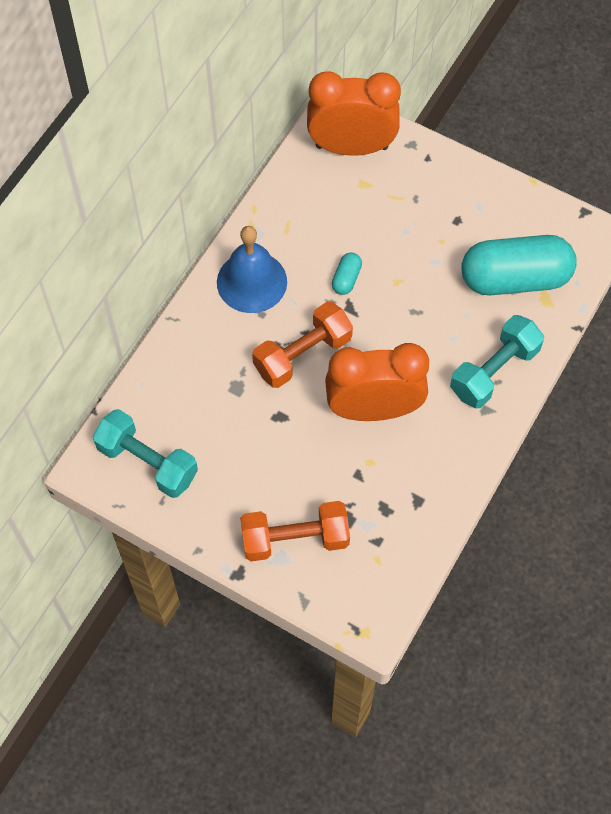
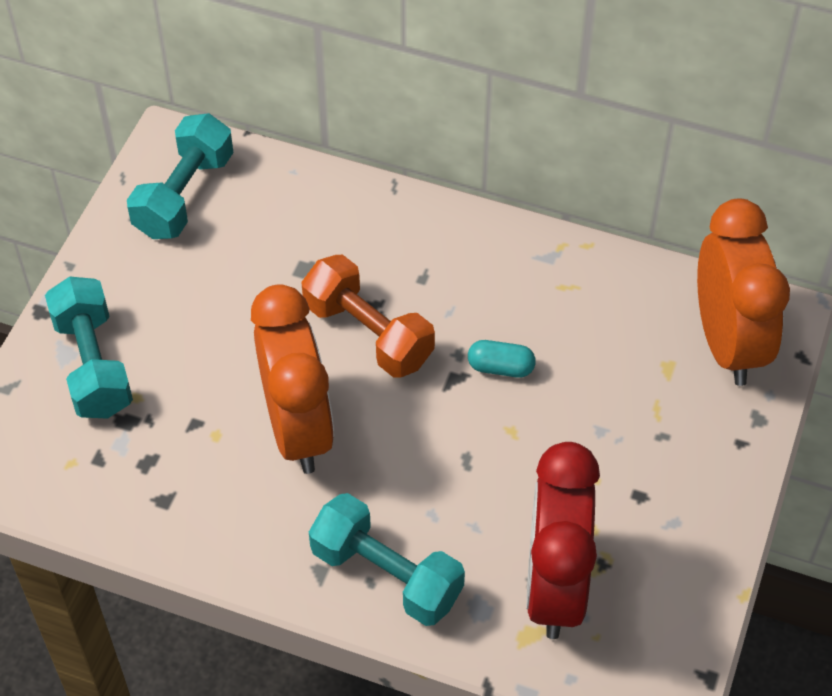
camera: 80 degrees right, 10 degrees down
(251, 282) = (469, 260): blue bell -> none
(295, 539) = (93, 365): orange dumbbell -> turquoise dumbbell
(515, 279) = (555, 586): turquoise capsule -> red clock

